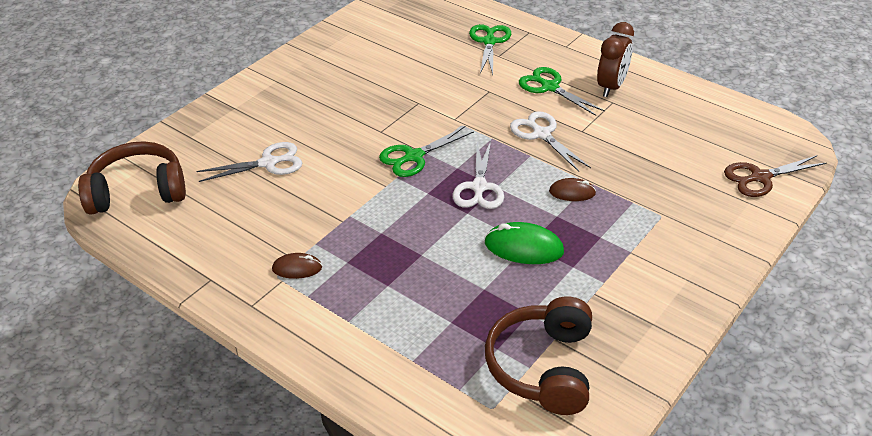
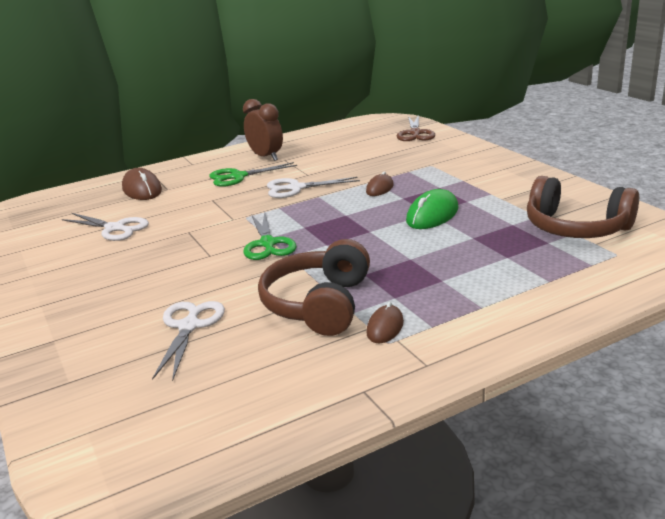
camera: 65 degrees left, 15 degrees down
(137, 191) = (136, 440): brown headphones -> brown headphones (318, 304)
(479, 187) = (340, 221): white scissors -> white scissors (115, 228)
(489, 42) = (142, 189): green scissors -> brown mouse

